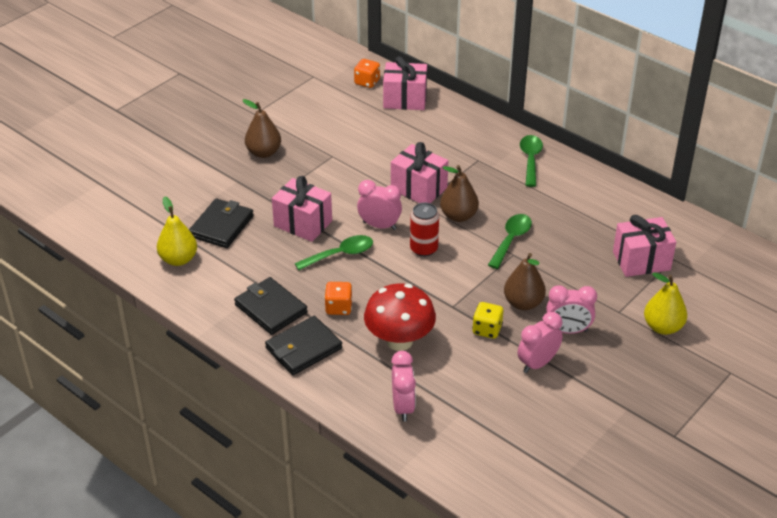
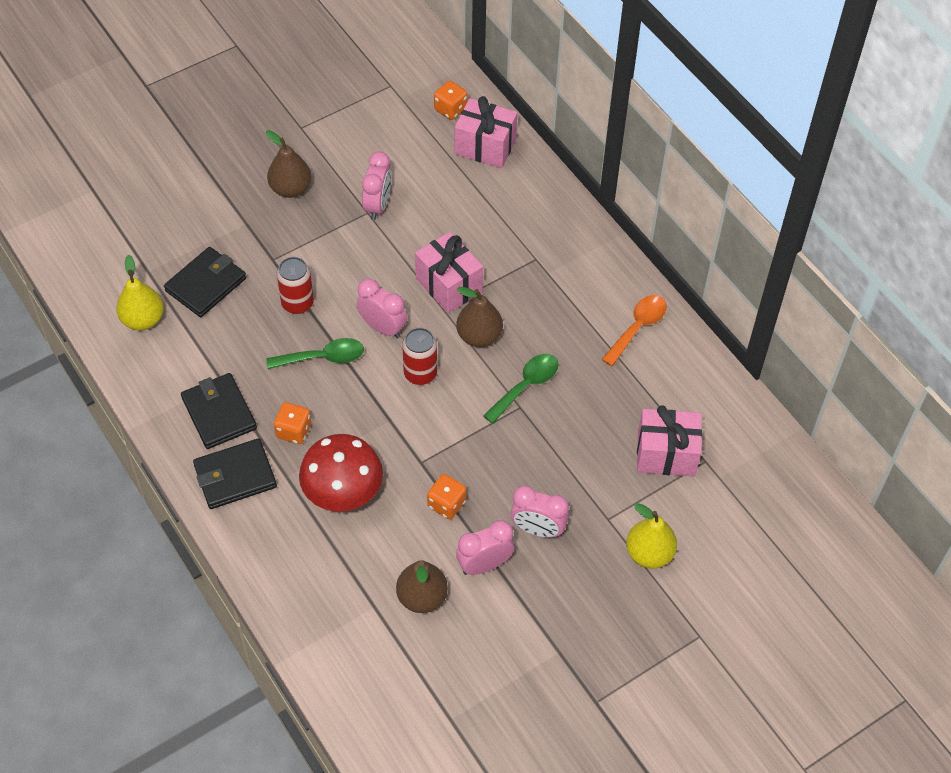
camera: 15 degrees right, 15 degrees up
(303, 223) = (297, 303): pink gift -> red can
(403, 407) = (313, 582): pink clock -> pink clock (378, 206)
(487, 329) = (446, 504): yellow dice -> orange dice
(523, 303) = (502, 478): brown pear -> brown pear (422, 597)
(530, 160) = (598, 274): green spoon -> none
(577, 187) = (637, 328): none -> orange spoon

